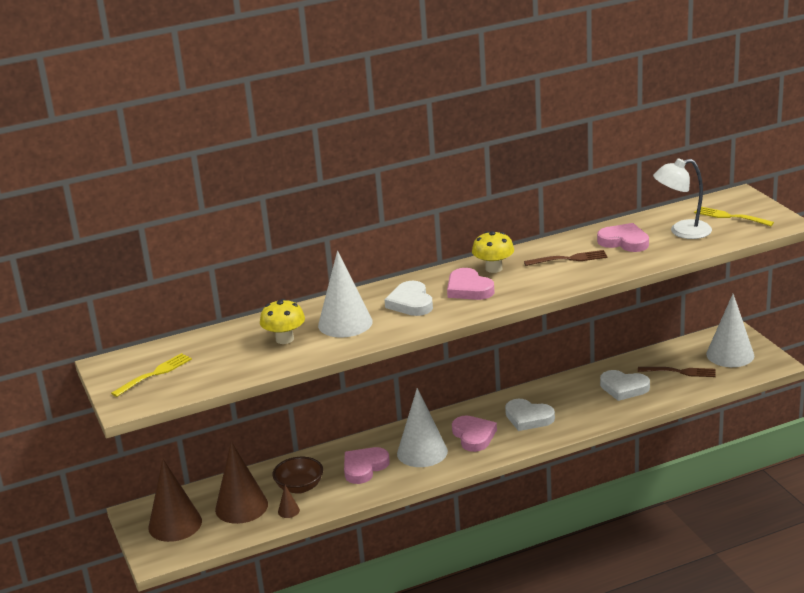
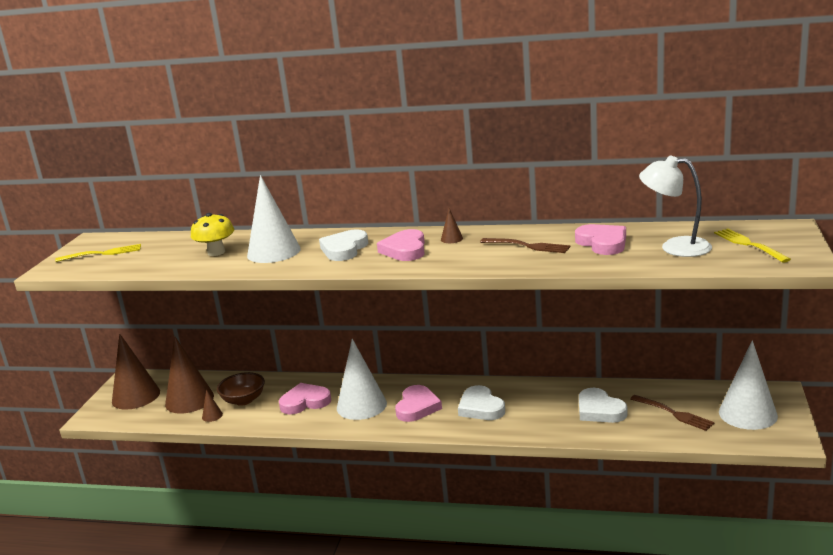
camera: 35 degrees right, 5 degrees down
(493, 268) = (451, 239): yellow mushroom -> brown cone

